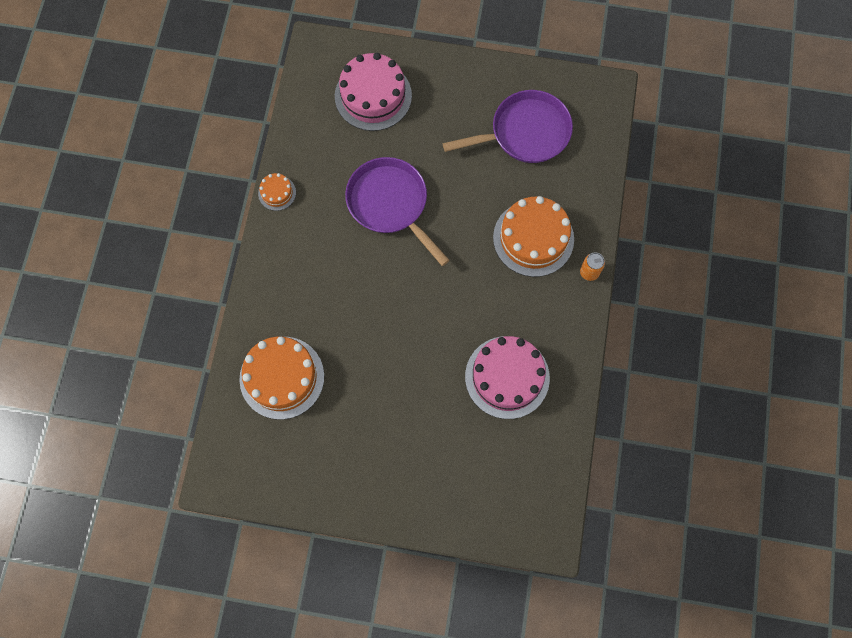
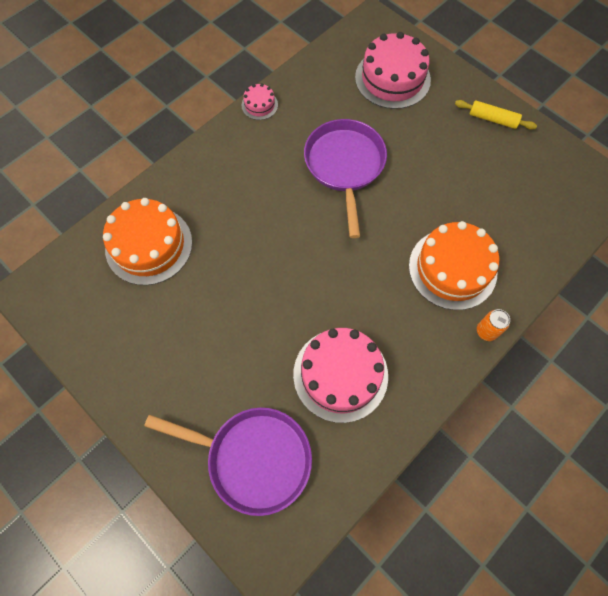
camera: 35 degrees right, 5 degrees down
(277, 193) = (259, 105): orange cake -> pink cake
(481, 84) = (493, 119): none -> yellow rolling pin
(524, 133) = (506, 178): purple pan -> purple pan (252, 458)

